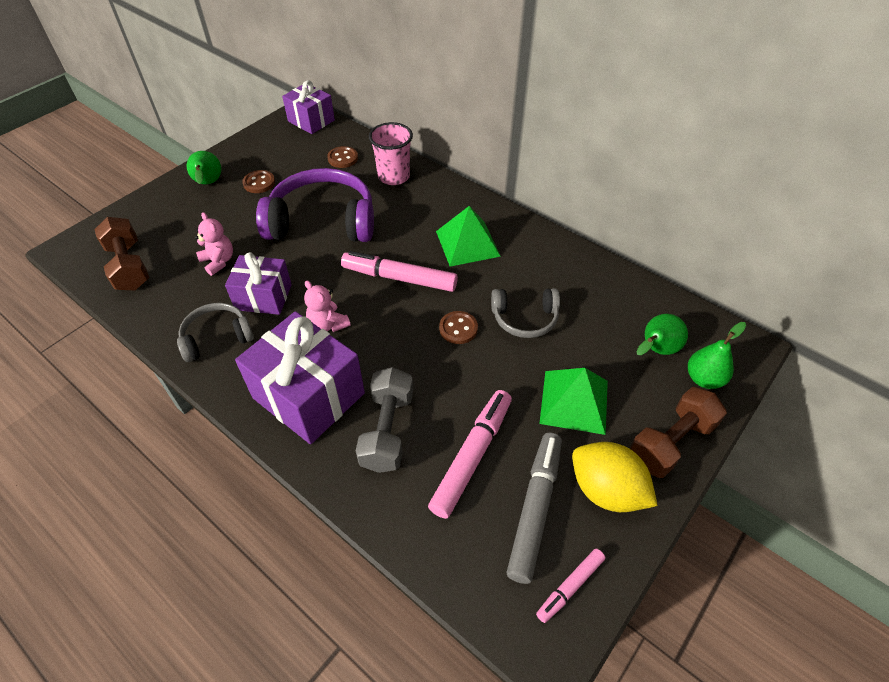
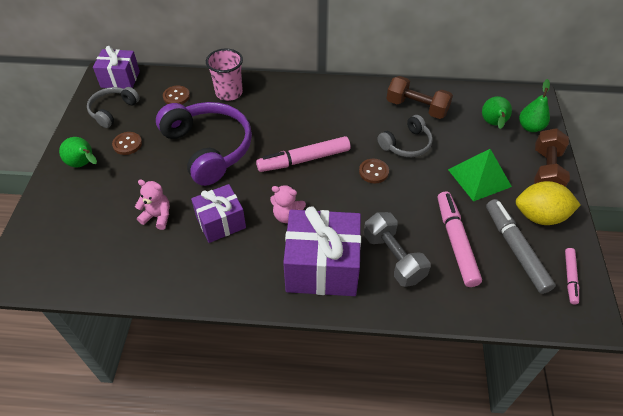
camera: 35 degrees left, 0 degrees up
(129, 266) = (84, 259): brown dumbbell -> brown dumbbell (417, 108)
(217, 337) = (215, 269): grey headphones -> grey headphones (113, 110)
(322, 221) = (209, 148): purple headphones -> purple headphones turned 90 degrees clockwise
(467, 243) = (325, 115): green pyramid -> none

